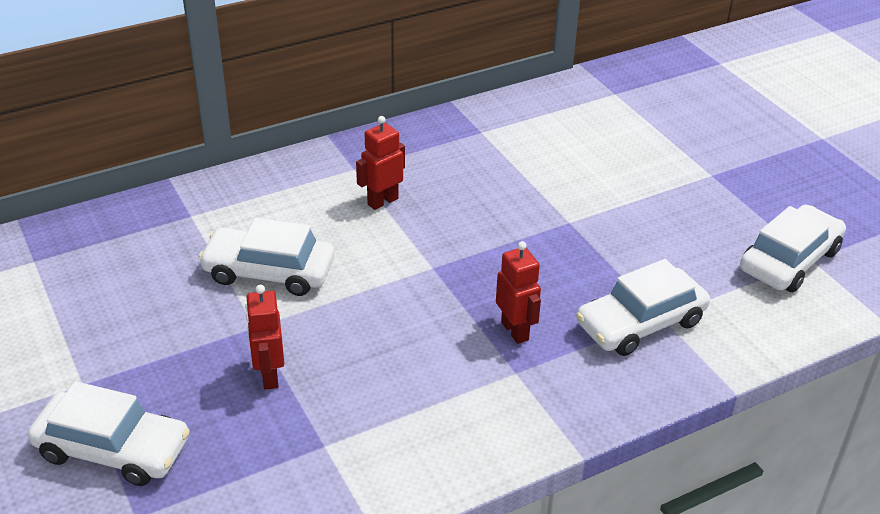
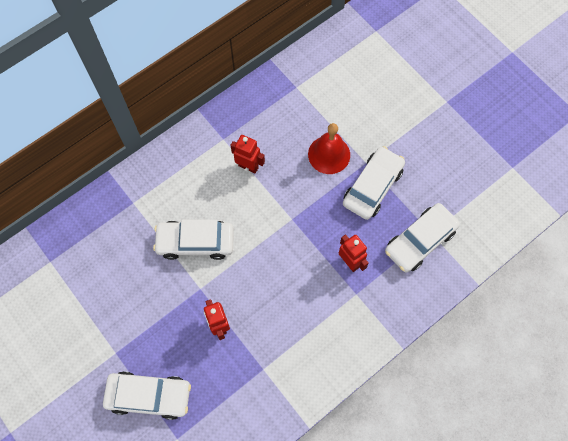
camera: 10 degrees left, 30 degrees up
(382, 201) = (248, 166): red robot -> red robot turned 75 degrees clockwise
(512, 205) = (329, 154): none -> red bell
(789, 260) = (500, 171): white car -> white car (372, 187)

